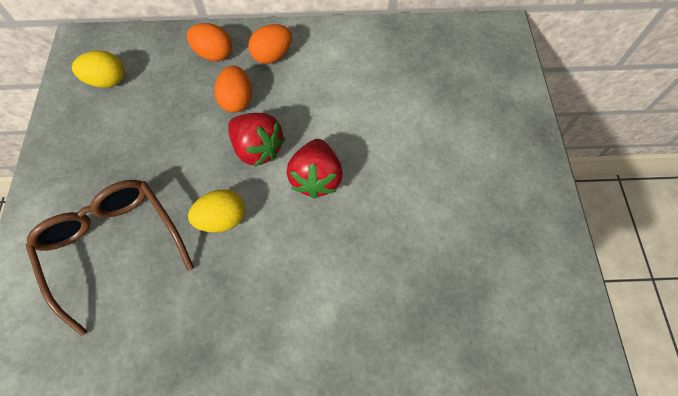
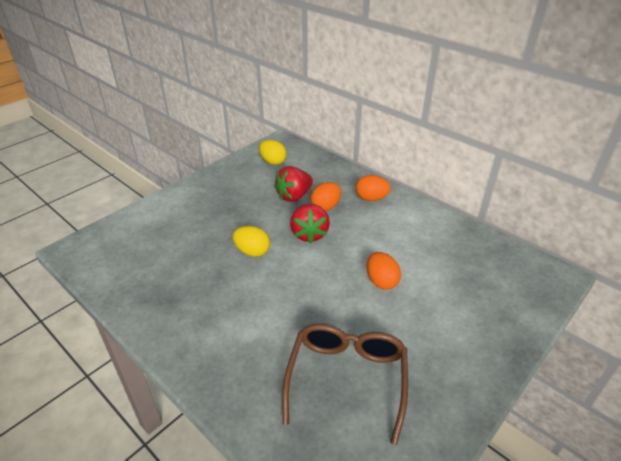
camera: 45 degrees right, 25 degrees down
(113, 246) = (192, 227): brown glasses -> brown glasses (347, 378)
(214, 54) = (339, 180): orange egg -> orange egg (381, 281)
(316, 178) = (324, 268): red strawberry -> red strawberry (294, 196)

